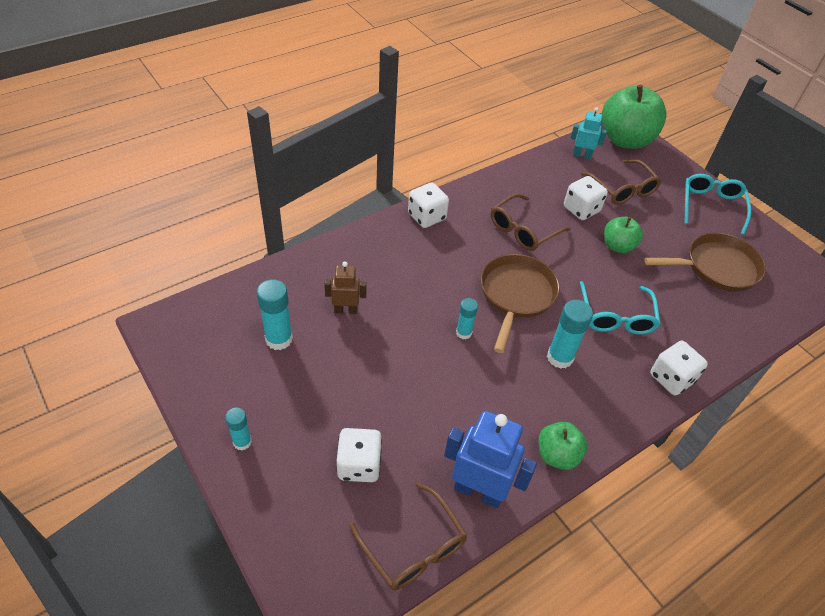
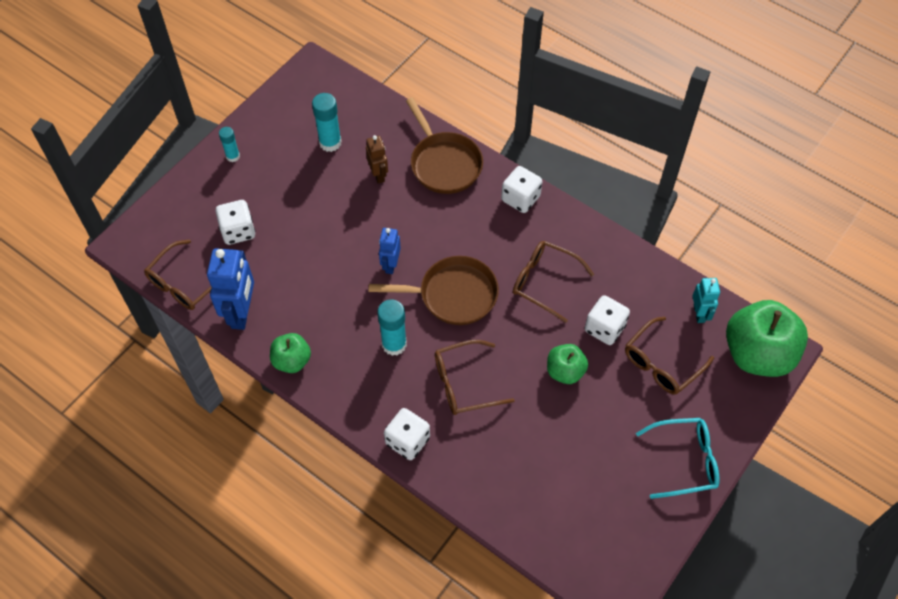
camera: 75 degrees right, 10 degrees up
(463, 333) = (390, 265): turquoise glue stick -> blue robot
(616, 317) = (464, 383): turquoise glasses -> brown glasses
(716, 267) = (581, 472): brown pan -> brown pan (444, 163)

